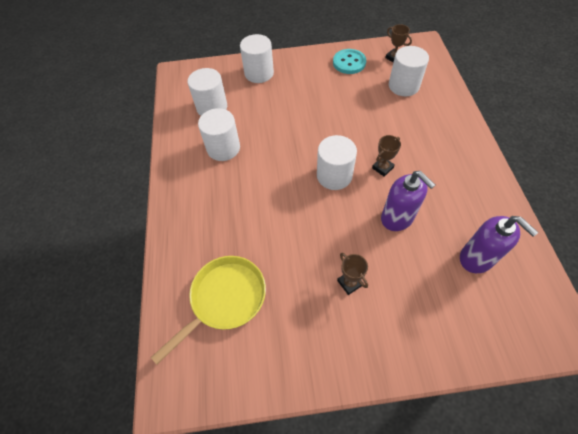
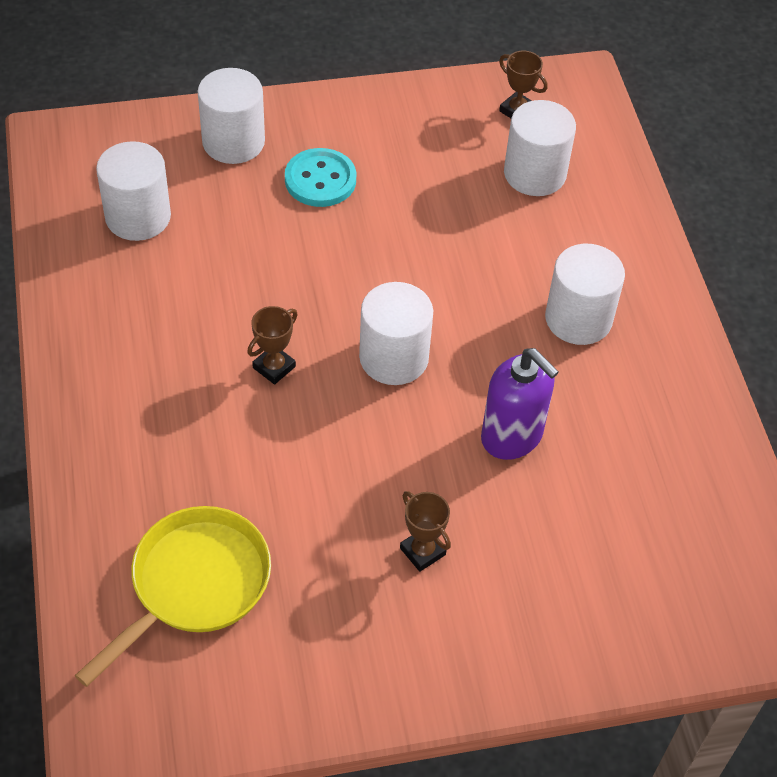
camera: 10 degrees left, 5 degrees down
(223, 148) = (169, 303): white cylinder -> white cylinder (578, 319)
(349, 63) = (424, 121): turquoise button -> turquoise button (320, 180)
(382, 168) = (487, 342): brown trophy -> brown trophy (274, 367)
(476, 258) = (650, 505): purple soap dispenser -> none

